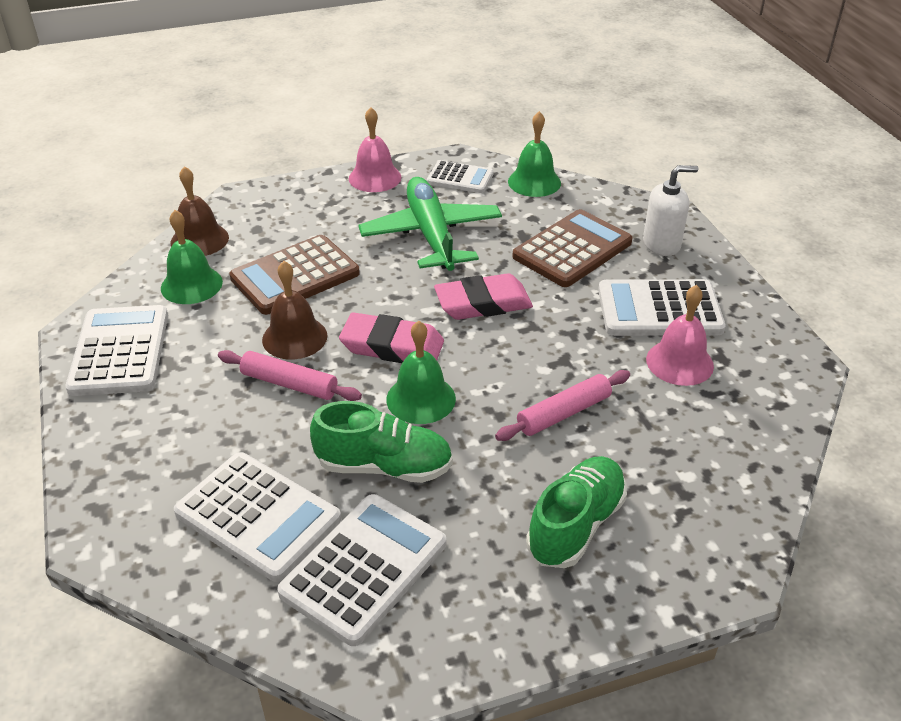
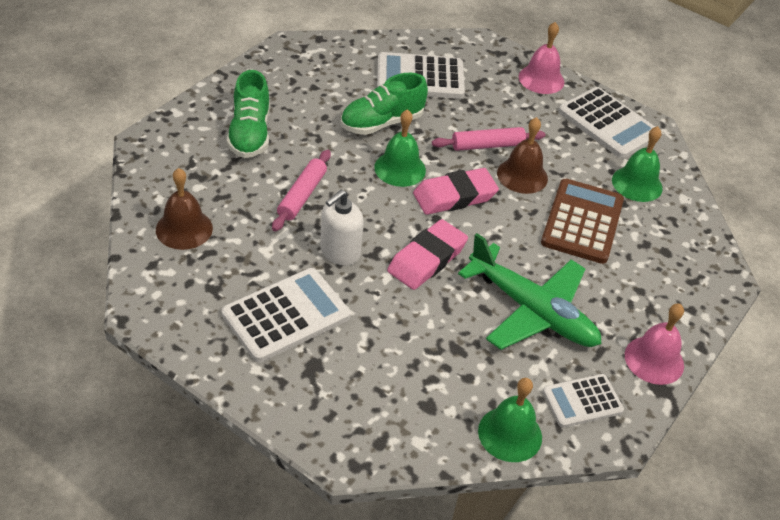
camera: 140 degrees right, 5 degrees up
(199, 240) = (688, 222): brown bell -> brown bell (184, 229)
(364, 568) = (344, 76): white calculator -> none
(572, 249) = (402, 352): brown calculator -> none
(662, 244) = (327, 400): white soap dispenser -> white soap dispenser (339, 252)
(679, 362) = (243, 270): pink bell -> pink bell (541, 79)

